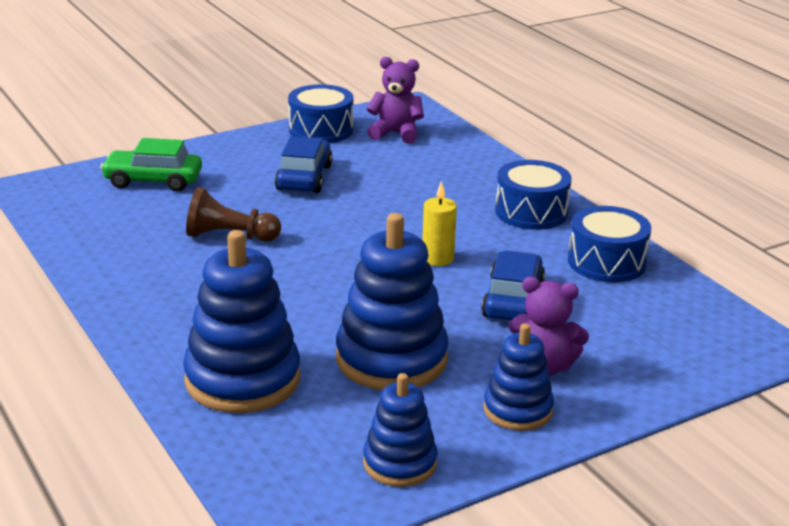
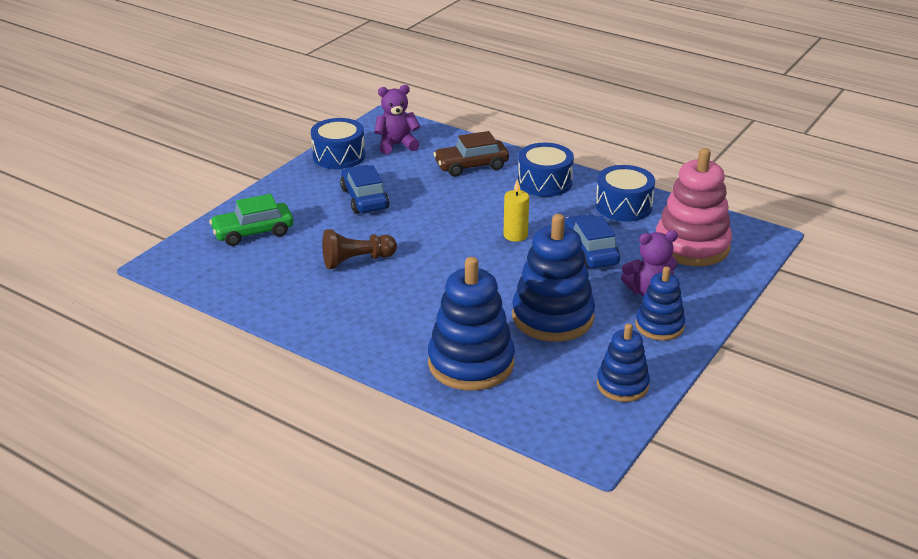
camera: 25 degrees left, 5 degrees up
(460, 174) = (471, 166): none -> brown car
(654, 330) = (692, 246): none -> pink stacking toy

